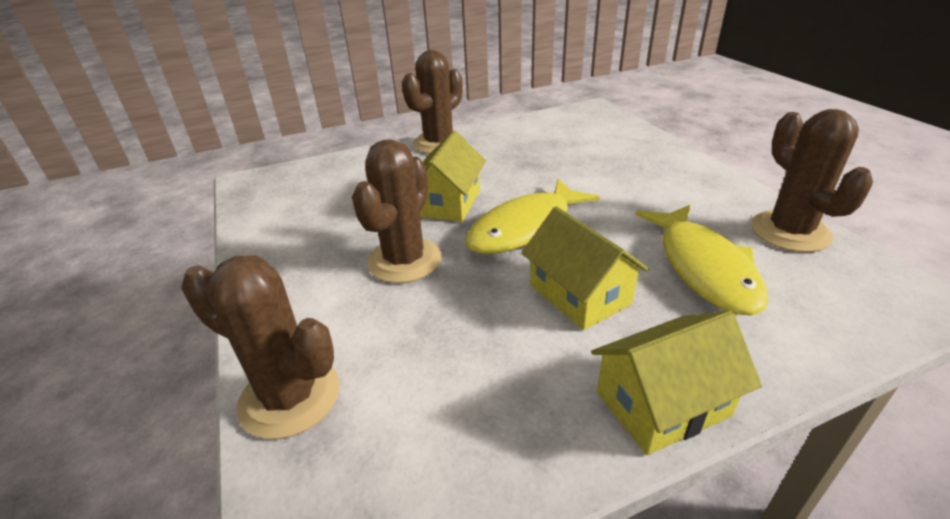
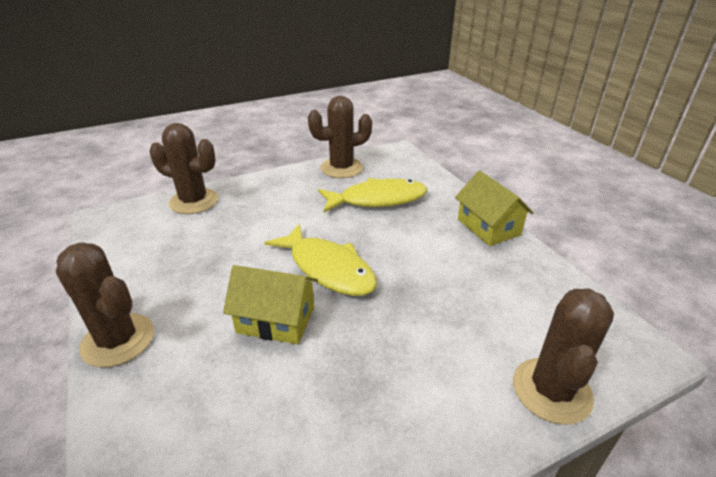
camera: 95 degrees left, 0 degrees up
(404, 260) = (375, 343): brown cactus -> brown cactus (194, 201)
(579, 294) = (409, 246): yellow house -> none

